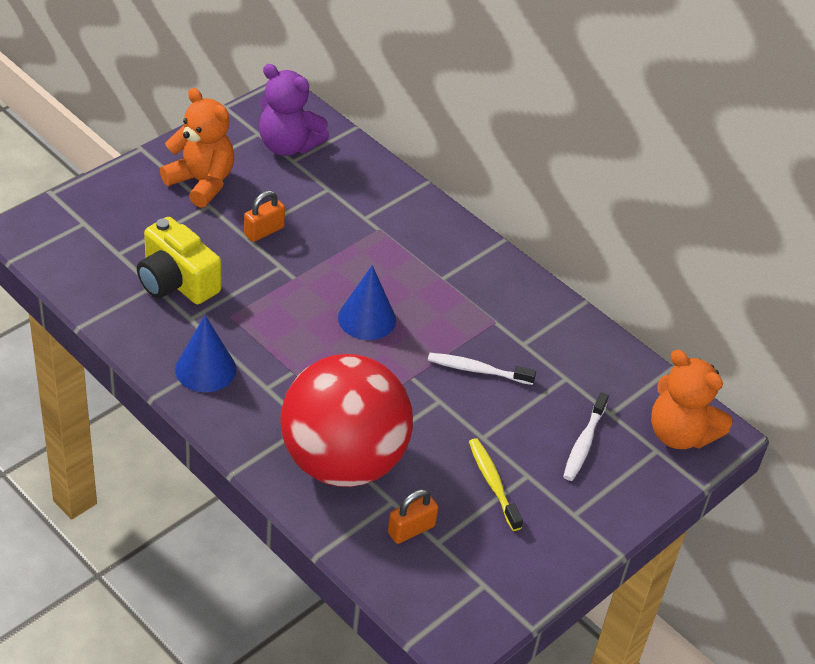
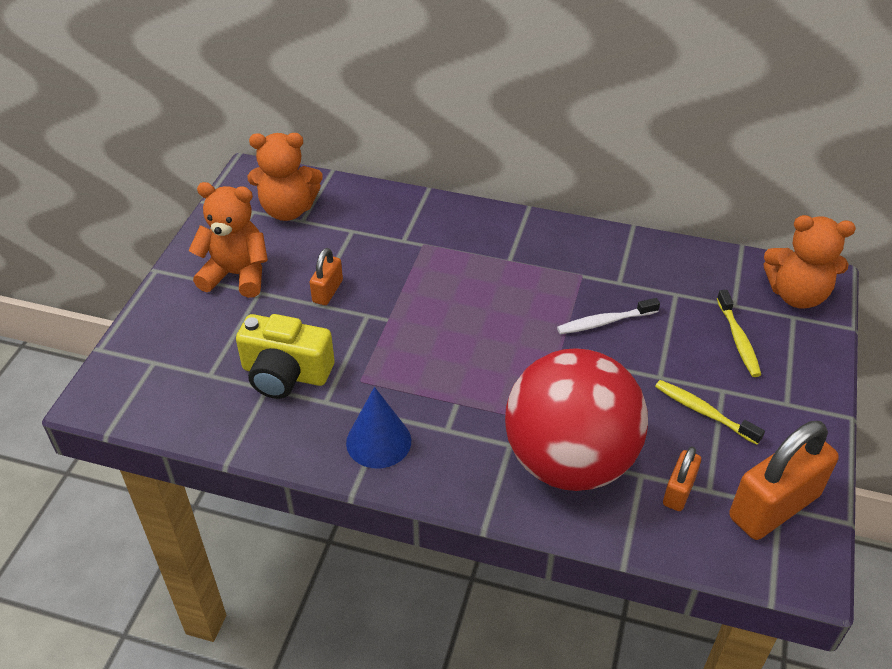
camera: 25 degrees left, 0 degrees up
(288, 145) = (288, 210): purple teddy bear -> orange teddy bear
(367, 318) = (479, 324): blue cone -> none
(479, 582) = (774, 506): none -> orange padlock
(584, 443) = (738, 340): white toothbrush -> yellow toothbrush

